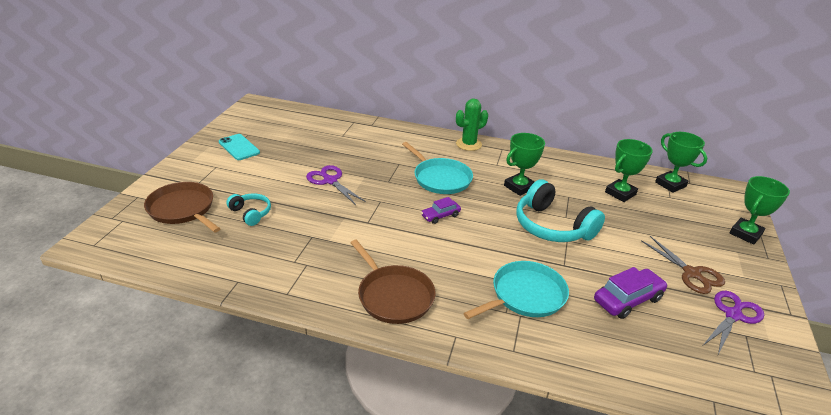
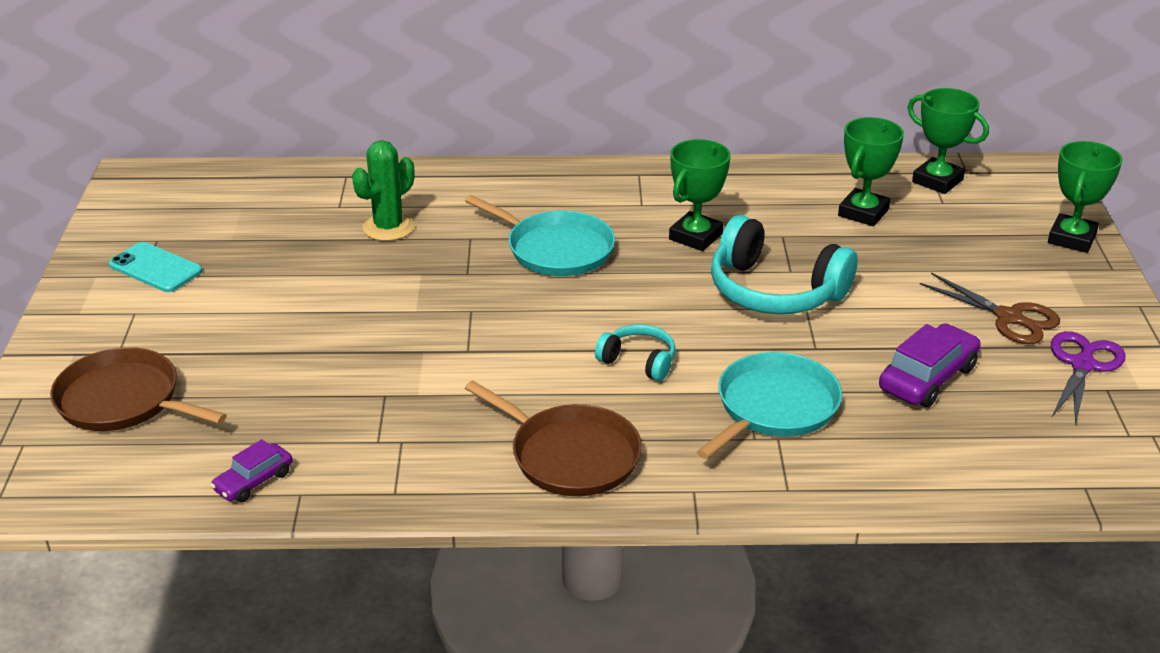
camera: 15 degrees left, 0 degrees up
(251, 213) = (253, 380): turquoise headphones -> turquoise headphones (638, 361)
(330, 181) = (364, 294): purple scissors -> none
(440, 216) = (585, 313): purple car -> purple car (253, 481)
(468, 144) = (577, 177): green cactus -> green cactus (388, 228)

